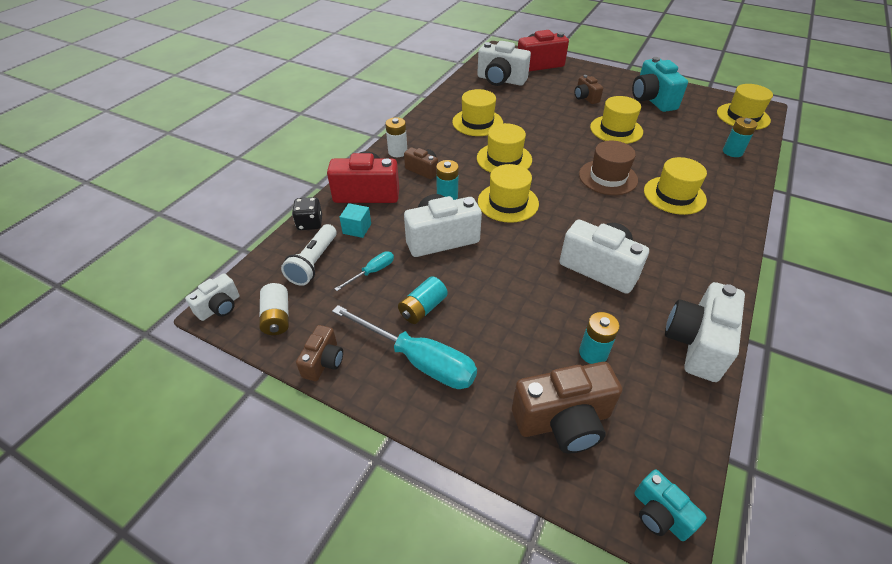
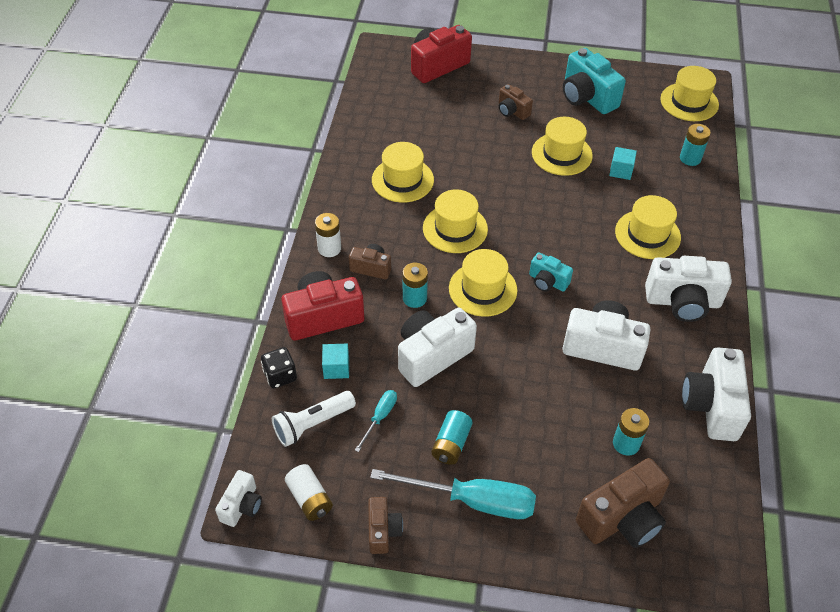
camera: 20 degrees left, 5 degrees up
(314, 263) = (312, 424): white flashlight -> white flashlight turned 60 degrees clockwise
(500, 80) = (402, 103): white camera -> white camera (682, 302)
(608, 177) = (574, 227): brown hat -> none
(660, 514) = (722, 573): turquoise camera -> turquoise camera (547, 281)
(664, 149) = (621, 171): none -> turquoise cube

